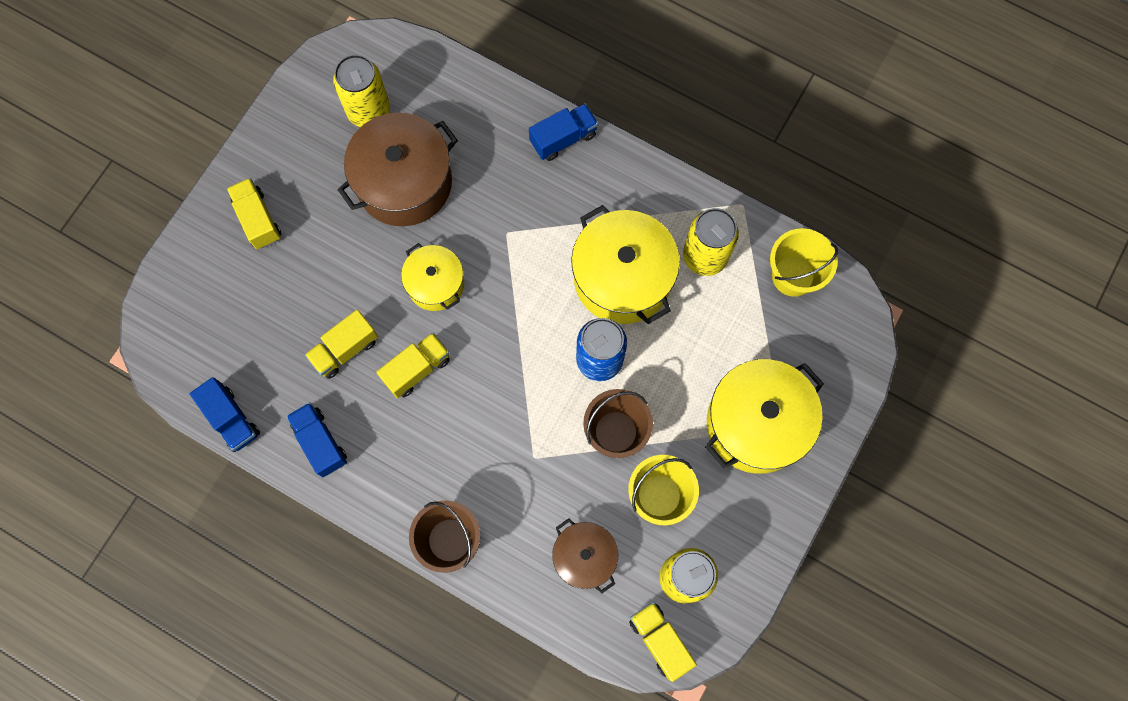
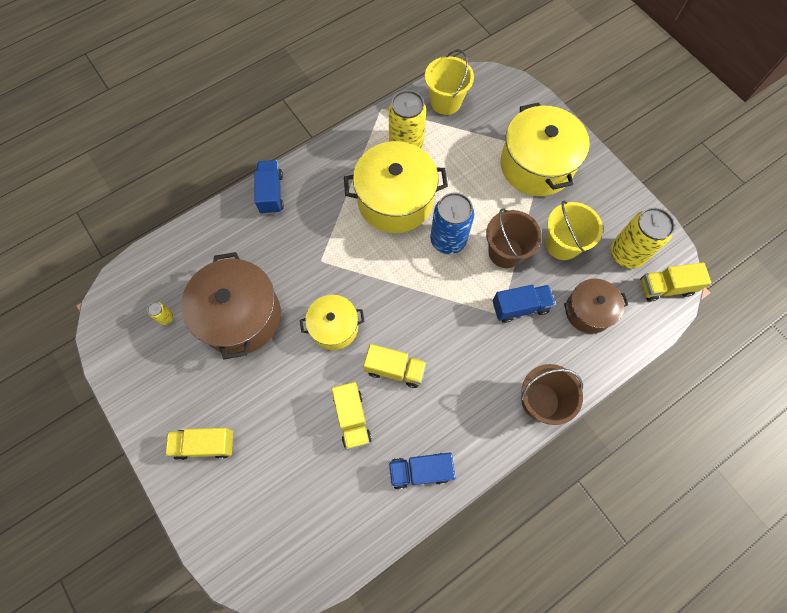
camera: 65 degrees left, 5 degrees down
(231, 419) = (366, 540): blue truck -> blue truck (520, 307)
(369, 111) = (166, 318): yellow can -> yellow can, size x0.42
(417, 369) = (395, 369): yellow truck -> yellow truck turned 120 degrees clockwise

